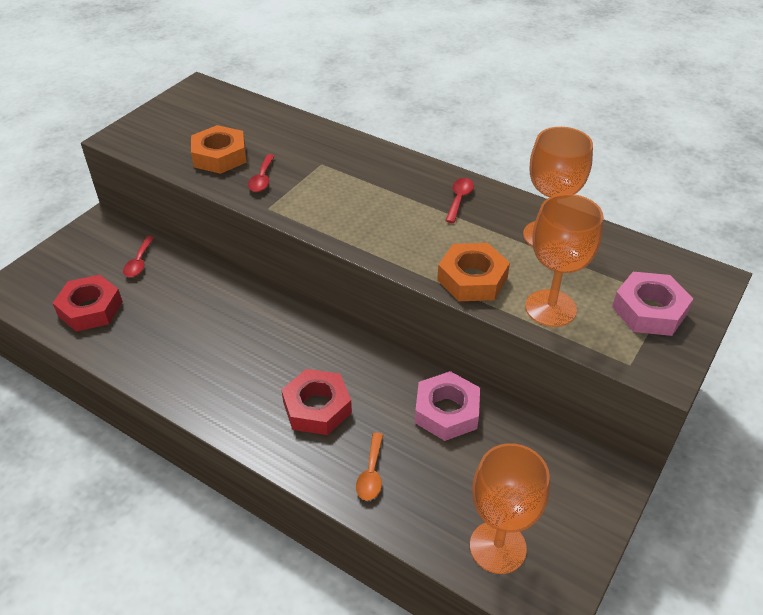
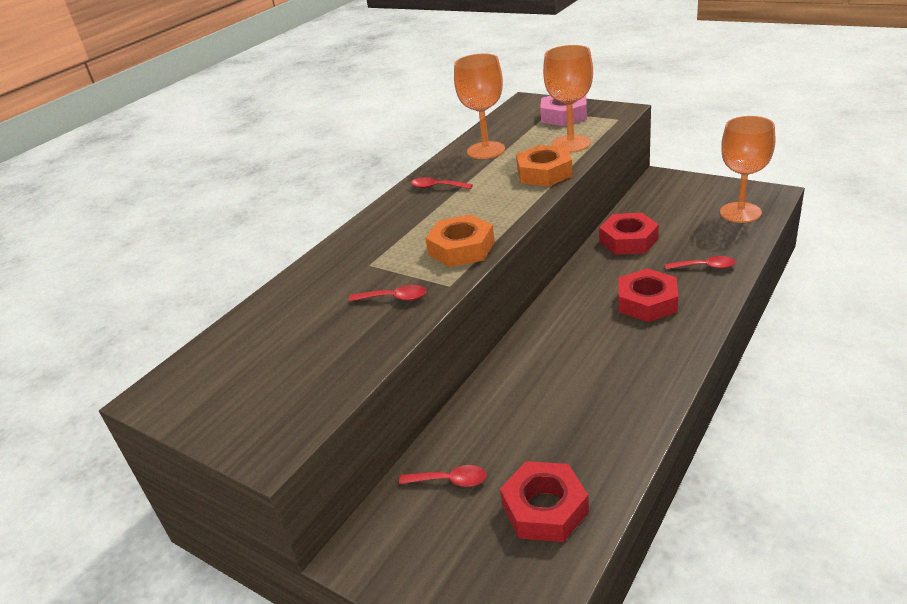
camera: 85 degrees left, 10 degrees down
(220, 156) = (341, 339): orange nut -> orange nut (461, 248)
(371, 474) = (705, 267): orange spoon -> red spoon
(446, 411) = (628, 240): pink nut -> red nut

